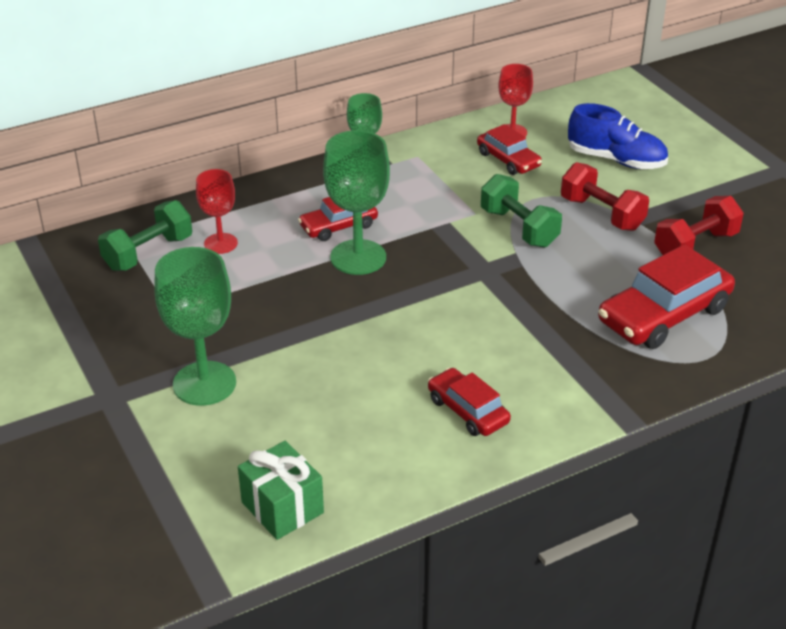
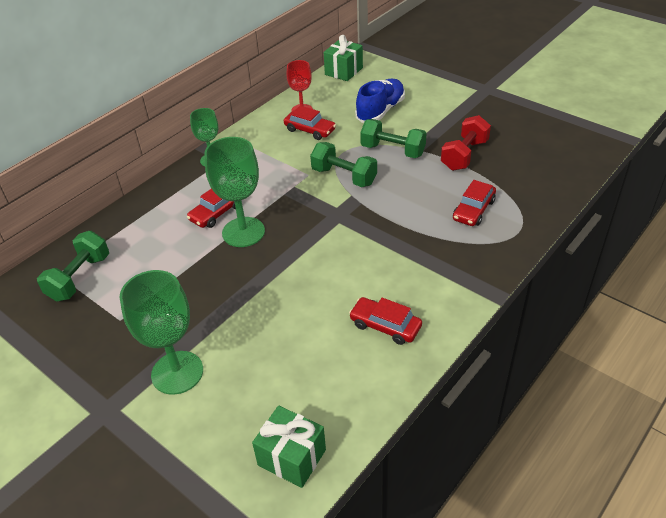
camera: 20 degrees left, 5 degrees up
(221, 243) = (134, 252): red goblet -> none
(597, 96) = (343, 71): none -> green gift
(601, 214) = (392, 151): red dumbbell -> green dumbbell
(616, 160) = (380, 111): blue shoe -> blue shoe turned 60 degrees counterclockwise
(663, 315) = (473, 210): red car -> red car, size x0.58

